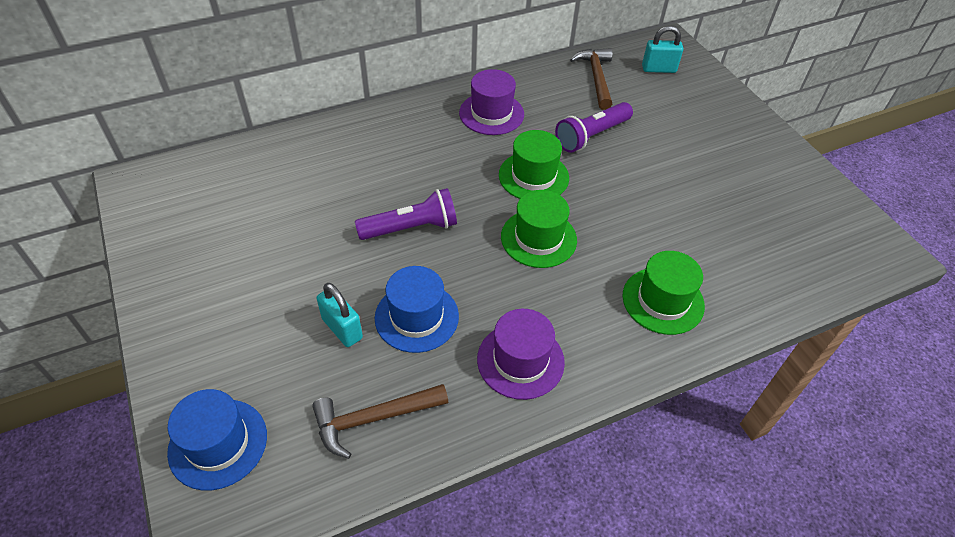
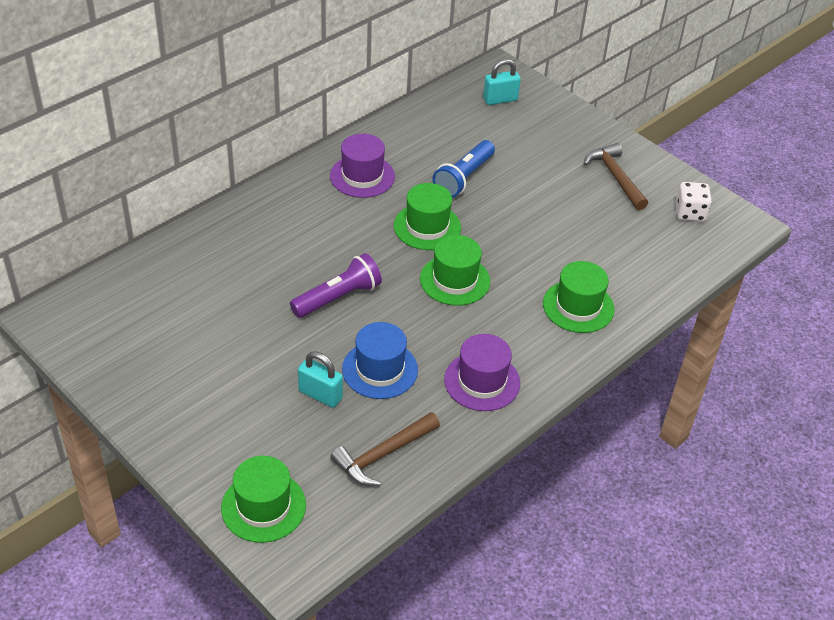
camera: 20 degrees left, 5 degrees down
(218, 443) = (263, 506): blue hat -> green hat
(591, 136) = (464, 178): purple flashlight -> blue flashlight
(596, 78) = (445, 120): brown hammer -> brown hammer (615, 177)
(827, 225) = (690, 213): none -> white dice

